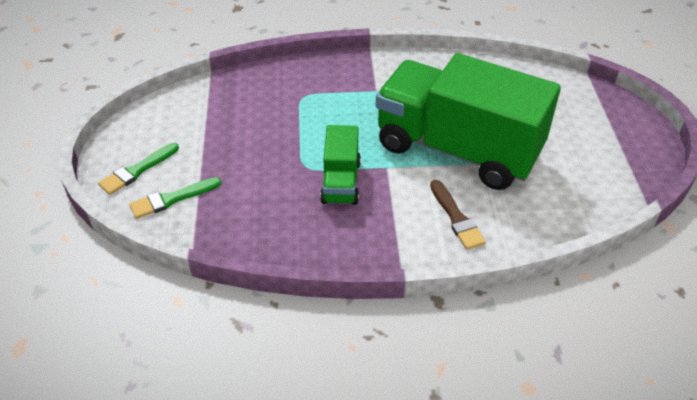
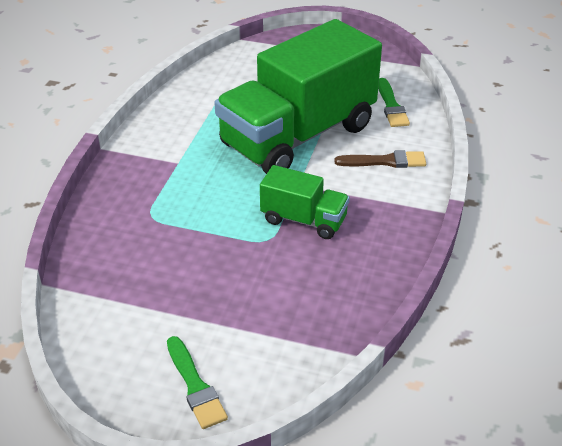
camera: 70 degrees left, 5 degrees down
(172, 199) = (263, 359): green brush -> green brush (391, 106)

